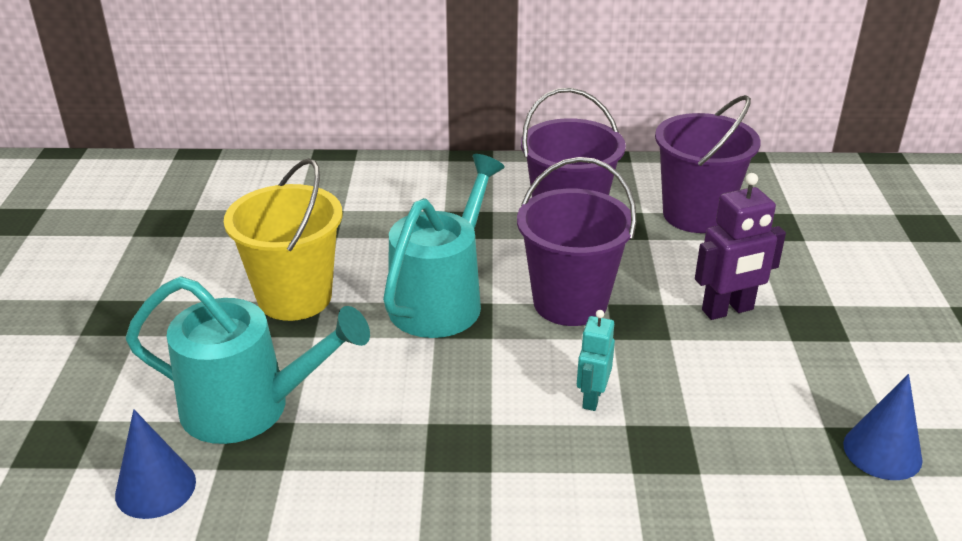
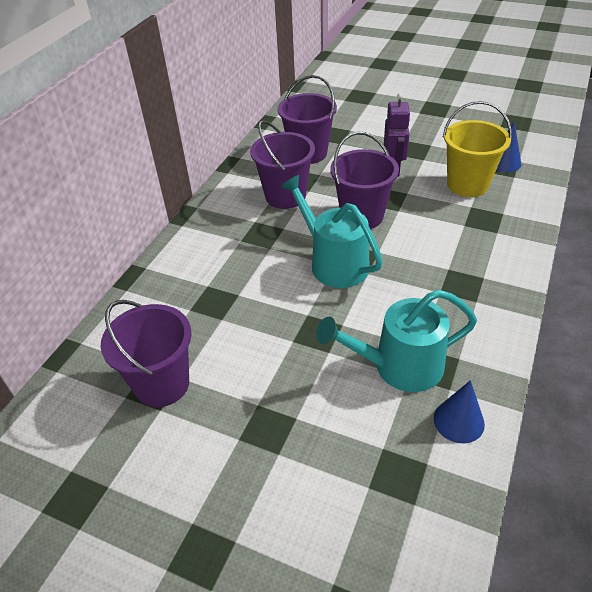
camera: 65 degrees left, 10 degrees up
(169, 225) = (162, 384): none -> purple bucket
(248, 407) = (399, 366): turquoise watering can -> turquoise watering can turned 135 degrees counterclockwise
(294, 297) = (297, 327): yellow bucket -> yellow bucket (467, 185)
(591, 398) = (442, 230): turquoise robot -> none

